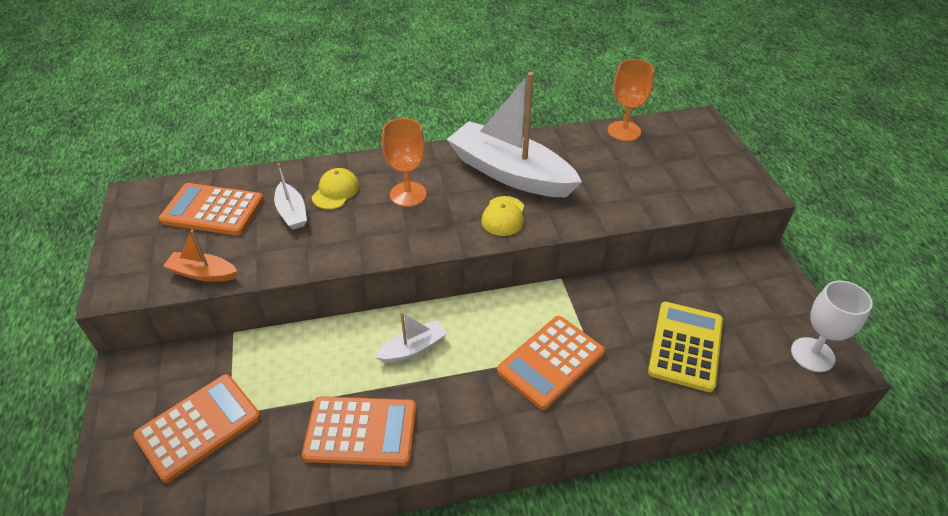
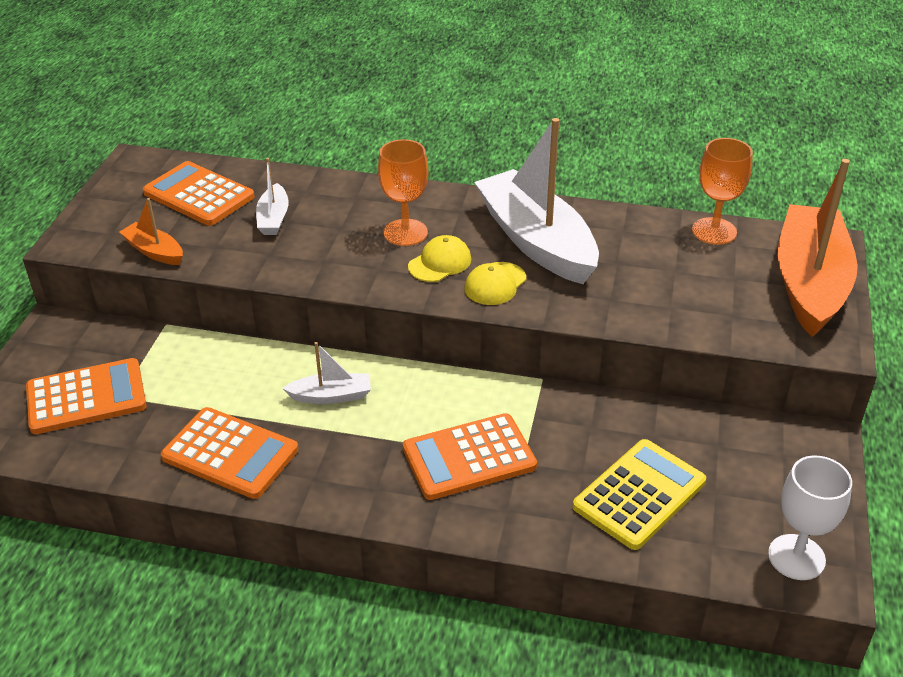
camera: 25 degrees right, 5 degrees down
(335, 191) = (331, 209): yellow cap -> yellow cap (440, 263)
(709, 151) = (809, 282): none -> orange boat

